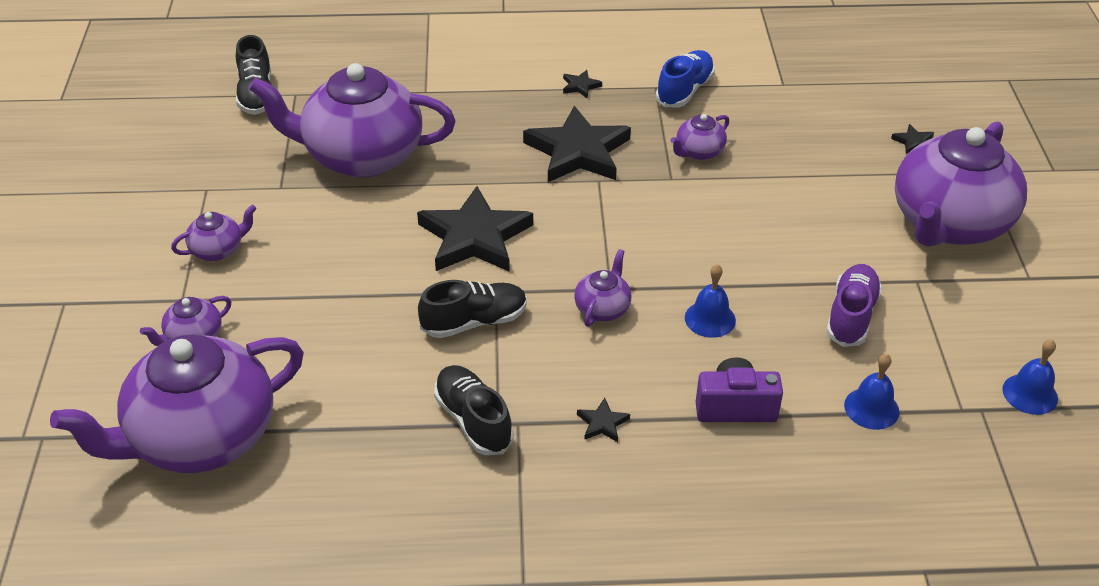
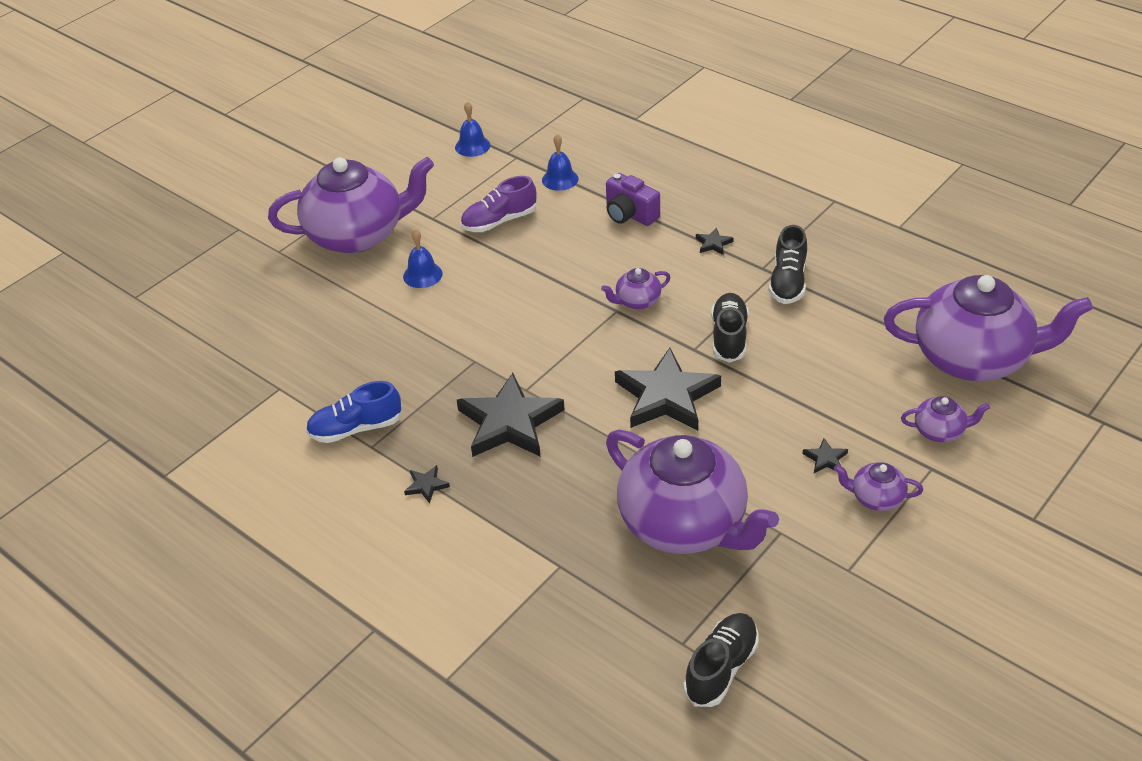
camera: 135 degrees left, 0 degrees up
(474, 322) = (729, 337): black shoe -> black shoe turned 75 degrees clockwise
(698, 152) = (426, 369): purple teapot -> none
(710, 319) = (580, 261): blue bell -> blue bell (422, 275)
(913, 142) = (280, 292): black star -> black star (825, 459)

